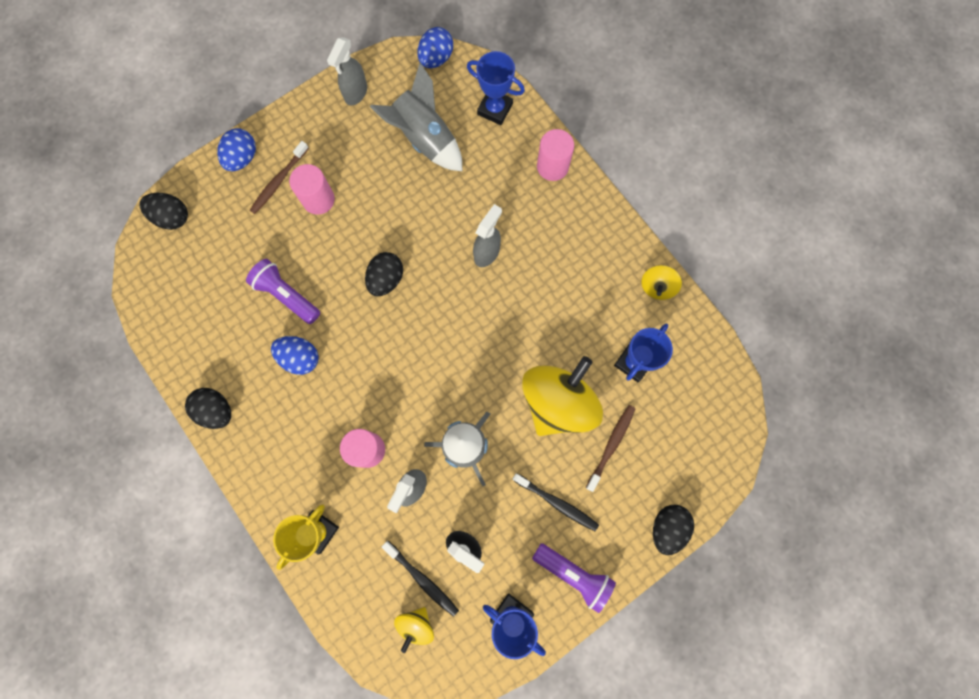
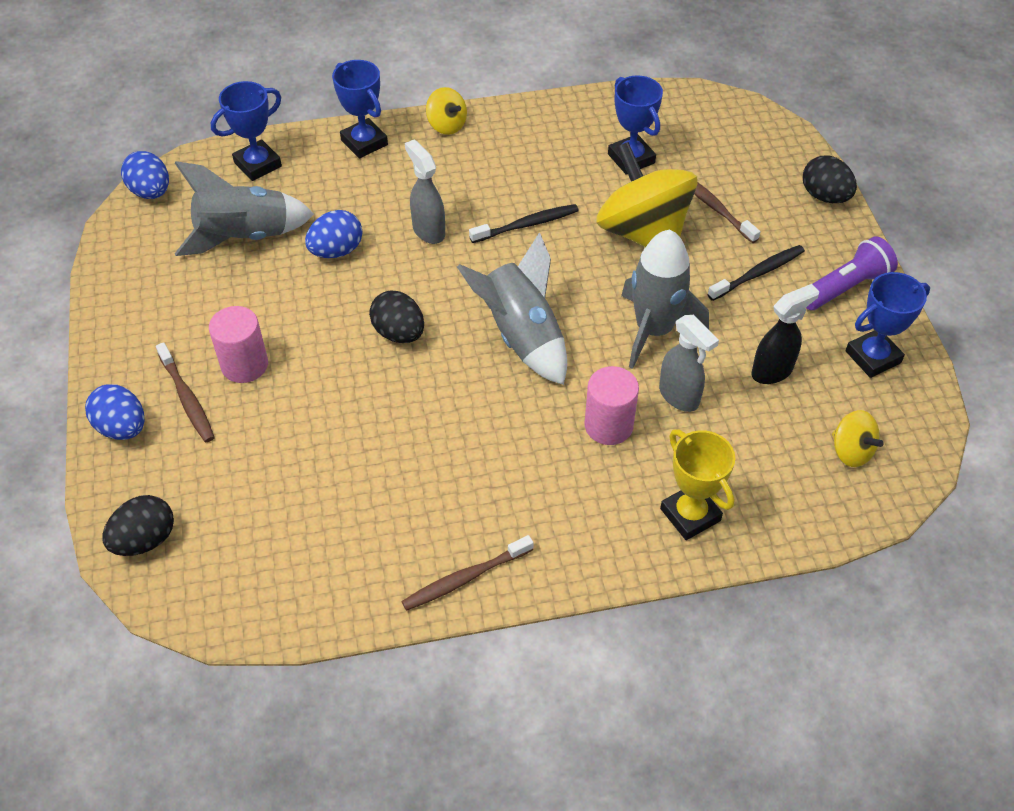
camera: 65 degrees left, 25 degrees down
(216, 410) = (465, 578): black egg -> brown toothbrush
(287, 295) = (352, 442): purple flashlight -> none
(300, 358) = (447, 456): blue egg -> blue egg (336, 251)
(355, 93) = (131, 280): grey spray bottle -> none
(419, 359) = (521, 336): none -> grey rocket
(422, 579) = (797, 426): black toothbrush -> black toothbrush (527, 225)
(552, 166) = (364, 142): pink cylinder -> blue trophy
(657, 287) = (558, 113): yellow spinning top -> yellow spinning top (447, 125)

